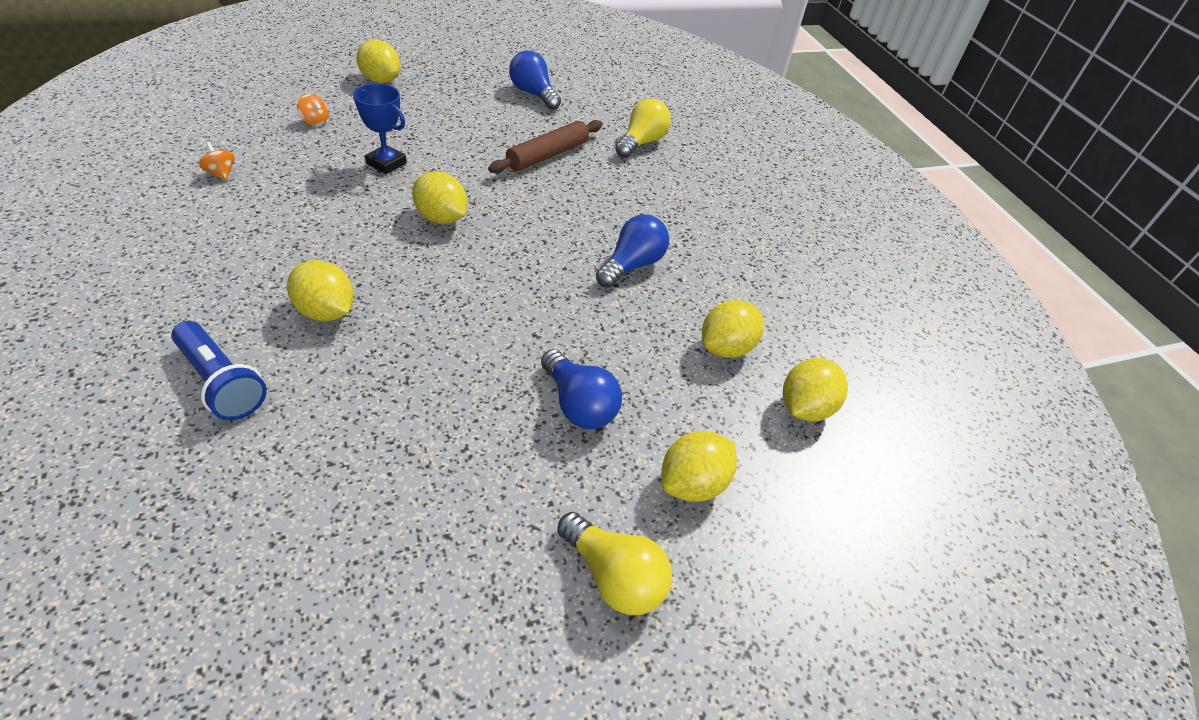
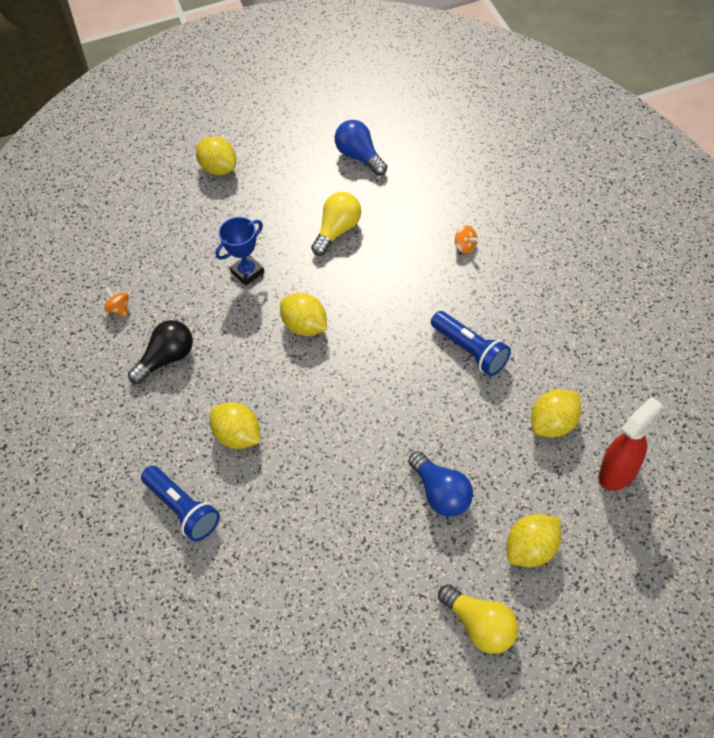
camera: 10 degrees right, 10 degrees up
(262, 225) = (167, 359): none -> black light bulb
(315, 121) = (176, 233): orange spinning top -> orange spinning top (465, 246)
(386, 163) = (247, 272): blue trophy -> blue trophy turned 75 degrees counterclockwise
(548, 155) = (384, 235): brown rolling pin -> none
(632, 265) = (470, 350): blue light bulb -> blue flashlight
(641, 142) = (467, 202): yellow light bulb -> yellow light bulb (337, 231)
(805, 408) = (618, 472): yellow lemon -> red spray bottle

